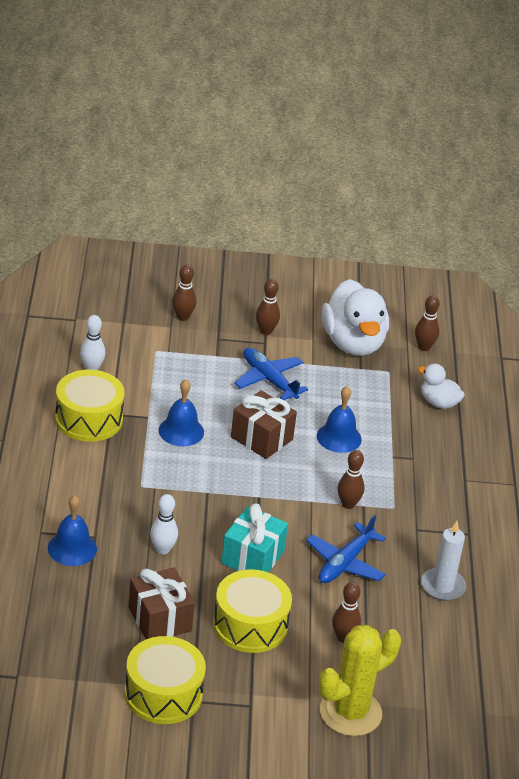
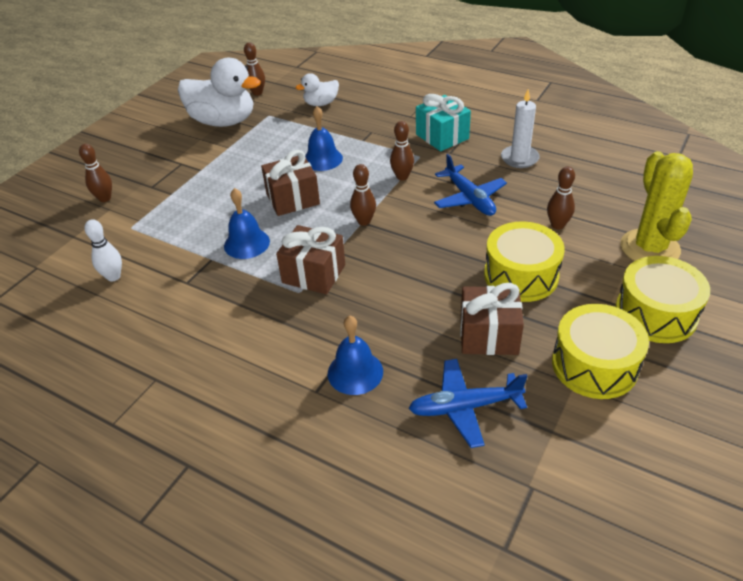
camera: 55 degrees left, 5 degrees up
(89, 419) = (180, 300): yellow drum -> yellow drum (655, 313)
(162, 549) = (394, 303): white bowling pin -> none
(168, 487) = (314, 274): none -> brown gift
(252, 557) = (436, 248): turquoise gift -> turquoise gift (442, 136)
(266, 331) = (168, 159): brown bowling pin -> brown bowling pin (364, 221)
(269, 380) = (227, 174): blue plane -> blue plane (465, 407)

